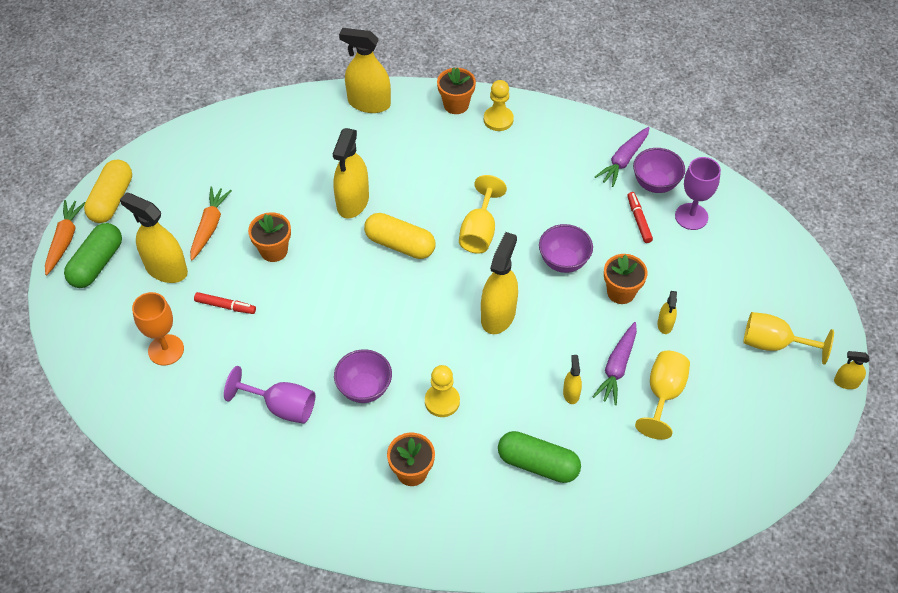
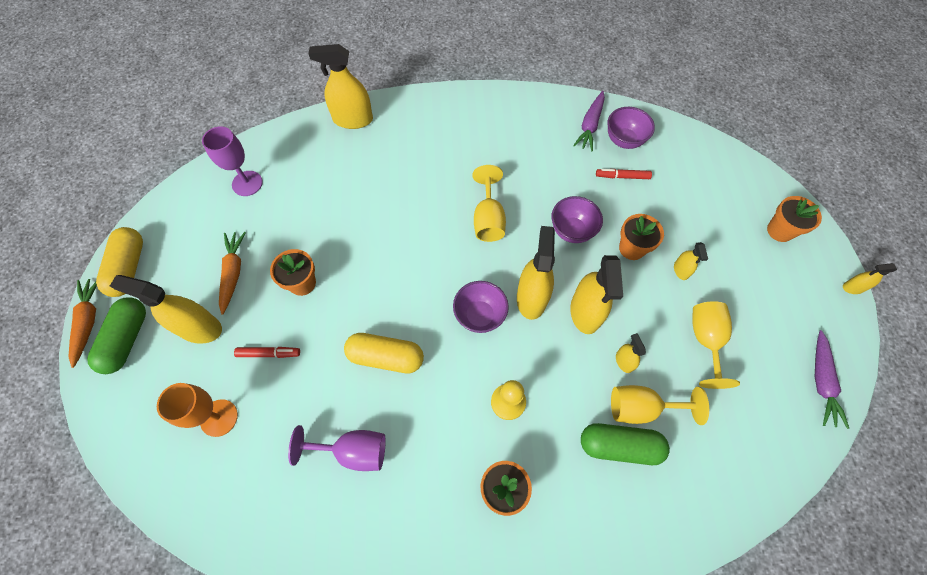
camera: 15 degrees left, 10 degrees up
(353, 202) = (364, 216): yellow spray bottle -> yellow spray bottle (585, 312)
(364, 388) = (429, 408): purple bowl -> purple bowl (479, 315)
(400, 244) = (420, 248): yellow capsule -> yellow capsule (386, 357)
(456, 105) = (430, 105): orange flower pot -> orange flower pot (780, 231)
(498, 119) = (471, 111): yellow pawn -> none
(617, 367) = (655, 324): purple carrot -> purple carrot (821, 382)
(638, 220) = (622, 176): red marker -> red marker turned 60 degrees counterclockwise
(691, 216) = (664, 163): purple goblet -> purple goblet (247, 183)
(773, 344) = (778, 266): yellow goblet -> yellow goblet (641, 408)

